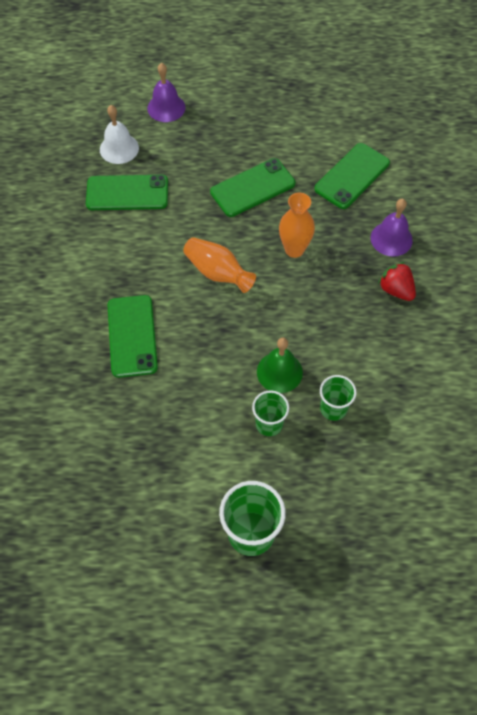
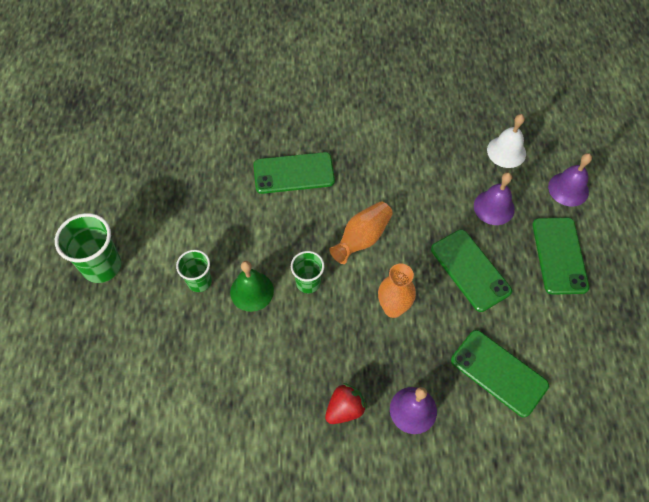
camera: 90 degrees right, 0 degrees up
(127, 193) = (451, 161): green phone -> green phone (559, 255)
(184, 164) = (494, 207): none -> purple bell
(333, 409) = (210, 337): green cup -> green cup (308, 282)

